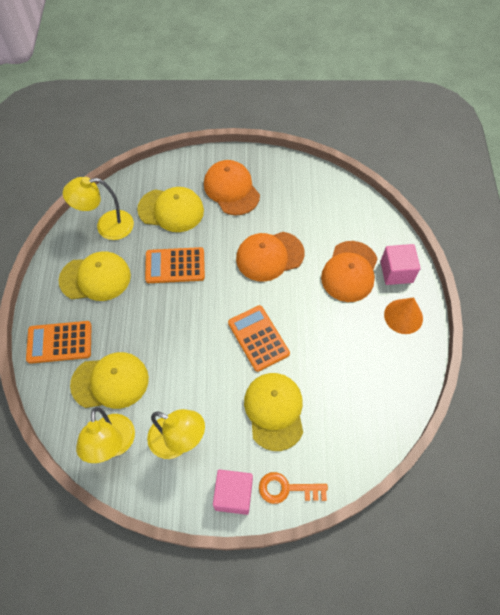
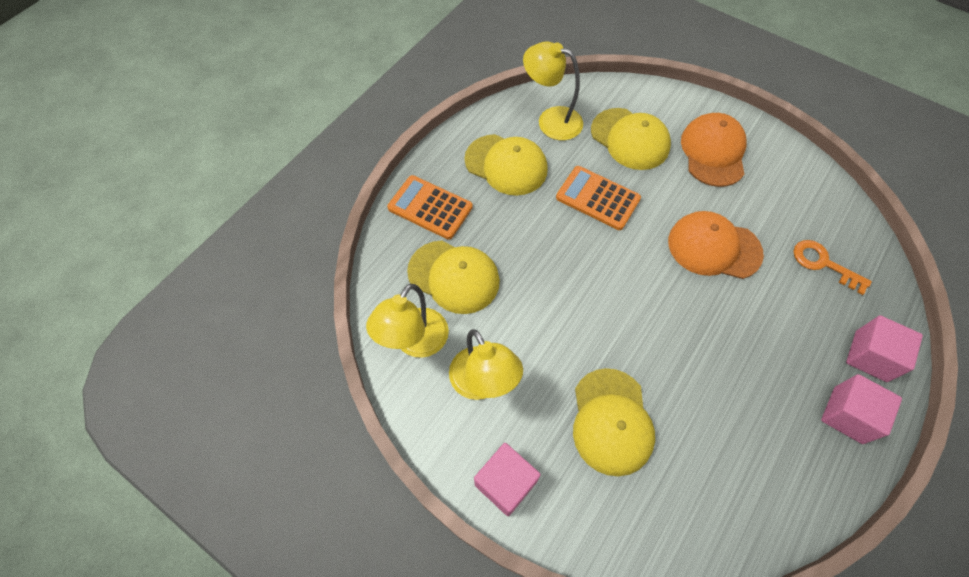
camera: 35 degrees right, 0 degrees up
(258, 338) = (643, 329): orange calculator -> none
(274, 411) = (611, 421): yellow cap -> yellow cap turned 150 degrees clockwise
(287, 489) = (571, 520): orange key -> orange key (823, 264)
(349, 271) = (806, 320): orange cap -> none
(403, 316) = (847, 415): orange cone -> pink cube

